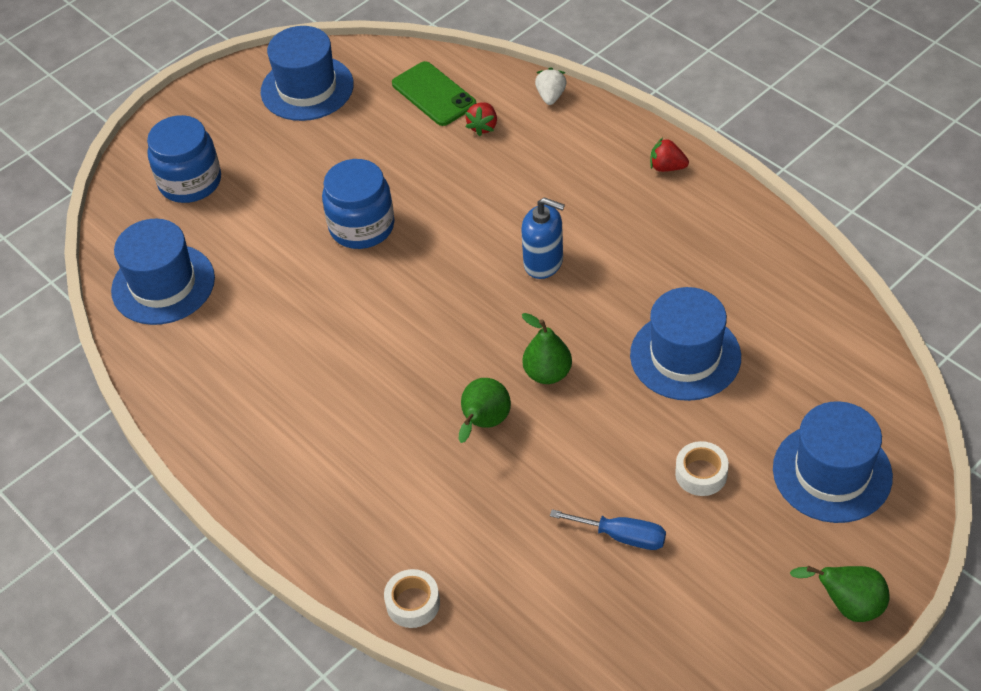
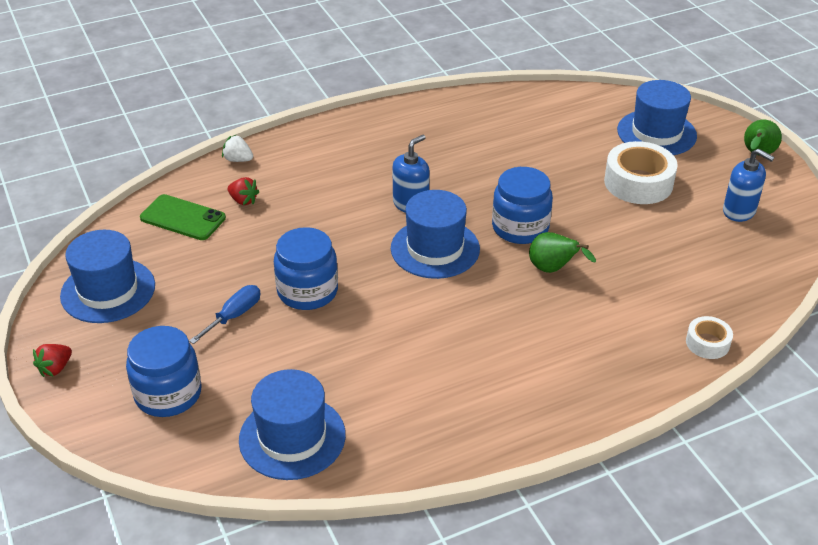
camera: 75 degrees left, 10 degrees down
(434, 94) = (183, 218): green phone -> green phone turned 45 degrees clockwise
(547, 373) = (520, 228): green pear -> blue jar
(622, 536) = (678, 228): blue screwdriver -> blue screwdriver (234, 316)
(667, 167) = (355, 127): red strawberry -> red strawberry (55, 368)
(685, 356) = (535, 163): blue hat -> blue hat (435, 248)
(694, 601) = (739, 211): none -> blue soap dispenser
(701, 474) = (638, 183): white tape -> white tape, size x1.86

